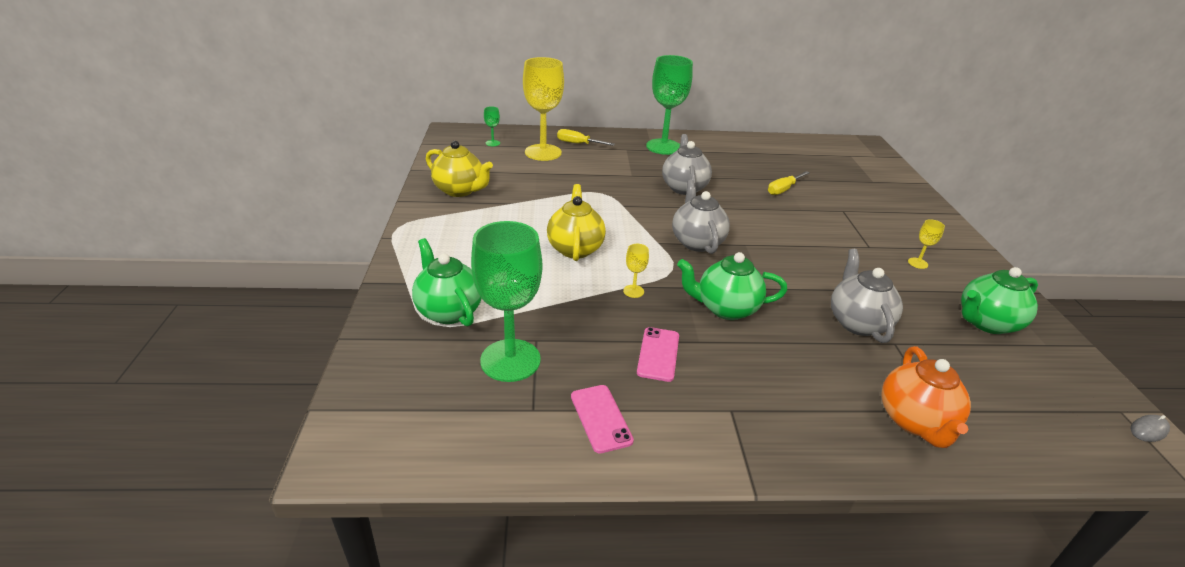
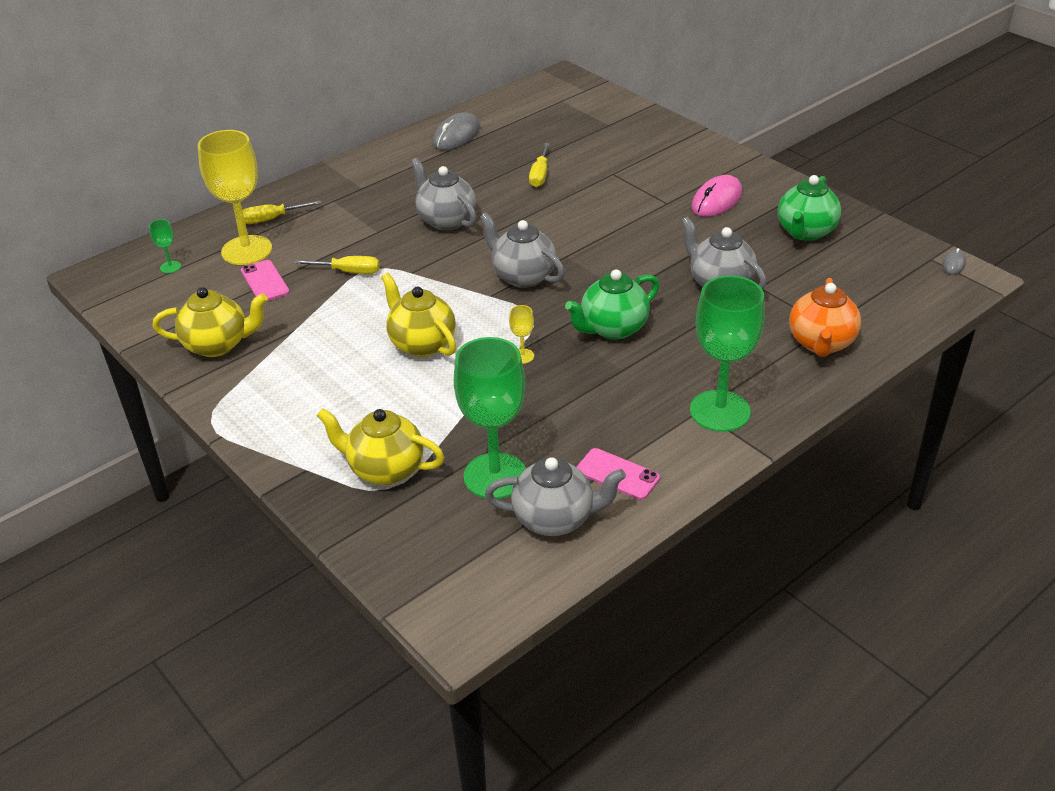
camera: 35 degrees left, 5 degrees up
(448, 311) = (385, 469): green teapot -> yellow teapot
(510, 421) = (555, 519): none -> grey teapot
(584, 188) = (348, 272): none -> yellow screwdriver
(658, 354) = (603, 399): pink phone -> pink phone (264, 281)
(663, 147) = (369, 178): green goblet -> green goblet (720, 411)
(749, 147) = (456, 136): none -> grey mouse
(915, 421) = (821, 343): orange teapot -> orange teapot turned 45 degrees clockwise
(917, 263) = (716, 200): yellow goblet -> pink mouse

